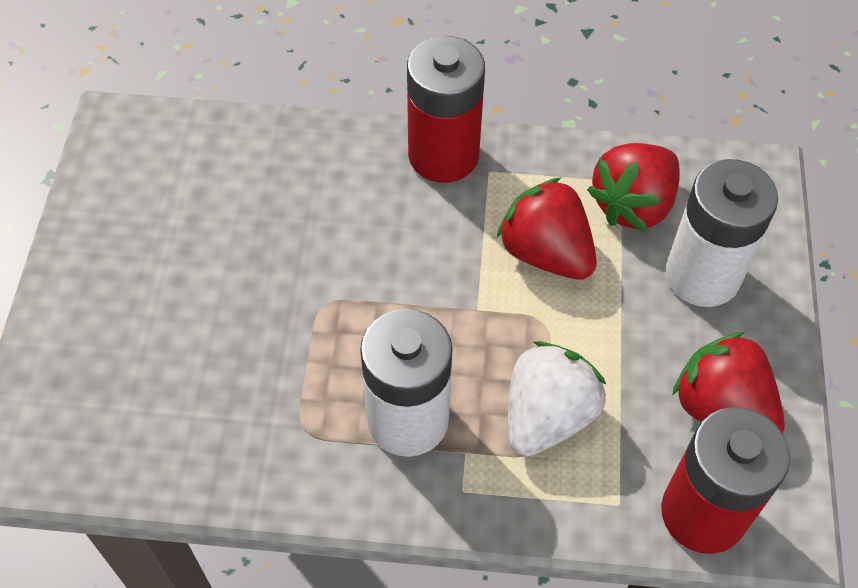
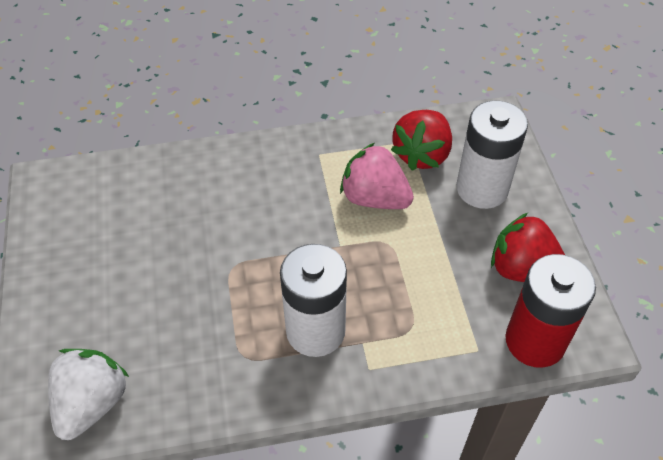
camera: 15 degrees left, 5 degrees down
(443, 155) = (284, 151): red battery -> none
(546, 253) = (374, 198): red strawberry -> pink strawberry
(547, 416) = (410, 304): white strawberry -> white strawberry (92, 403)

